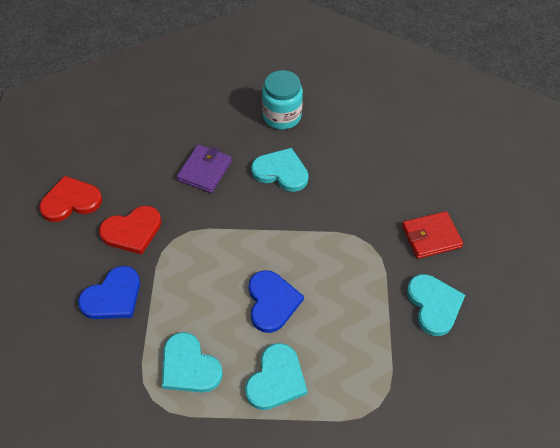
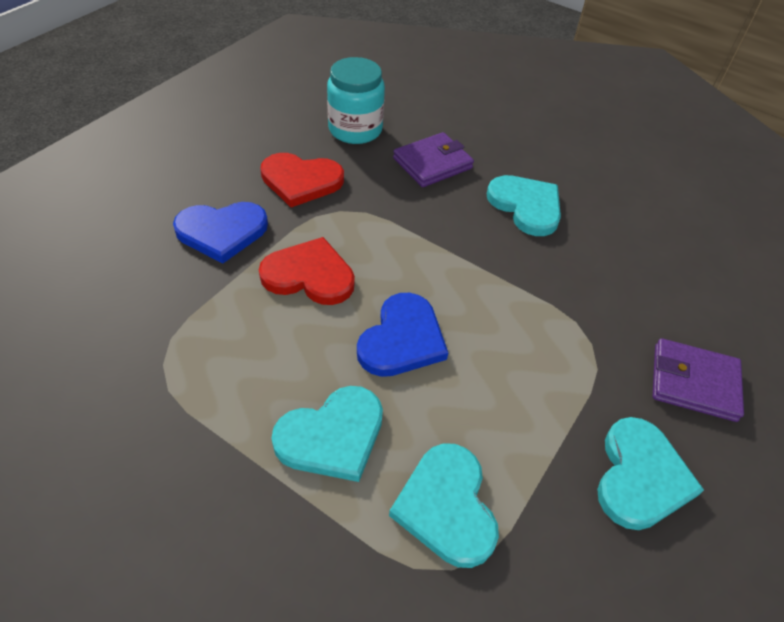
camera: 30 degrees right, 5 degrees down
(71, 201) = (263, 125): red heart -> red heart (309, 275)
(189, 366) = (238, 353): turquoise heart -> turquoise heart (446, 506)
(282, 116) = (569, 153): turquoise jar -> turquoise jar (355, 129)
(431, 237) = (693, 382): red wallet -> purple wallet

